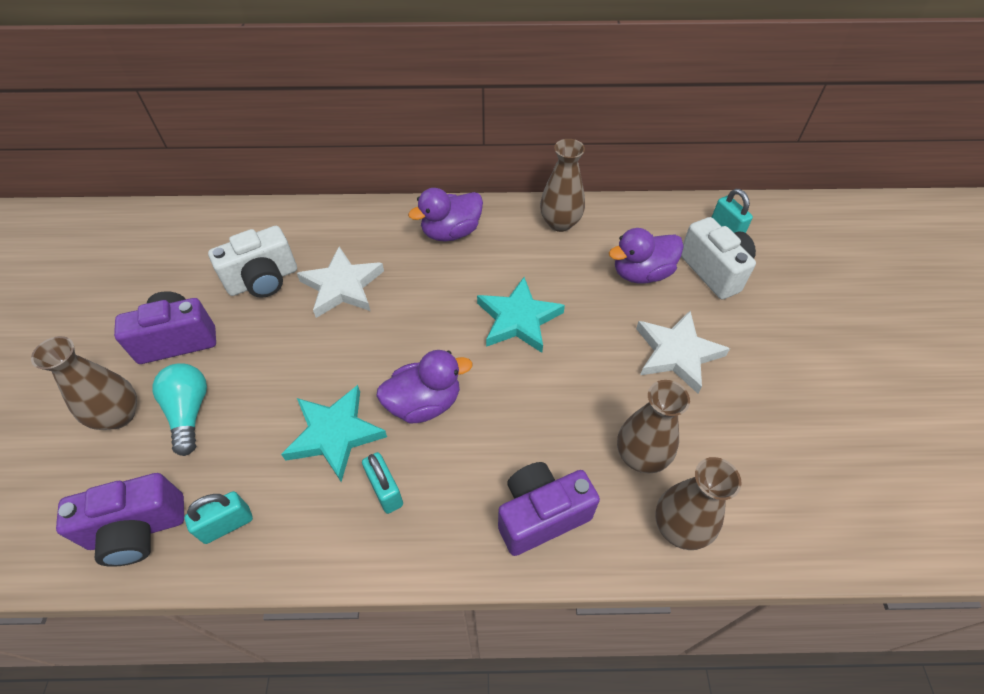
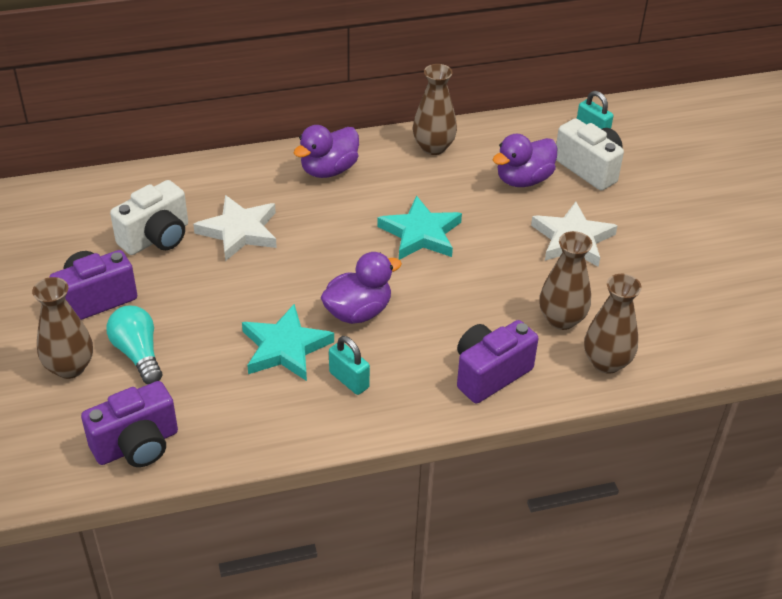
camera: 15 degrees left, 10 degrees down
(227, 525) = (217, 427): turquoise padlock -> none

